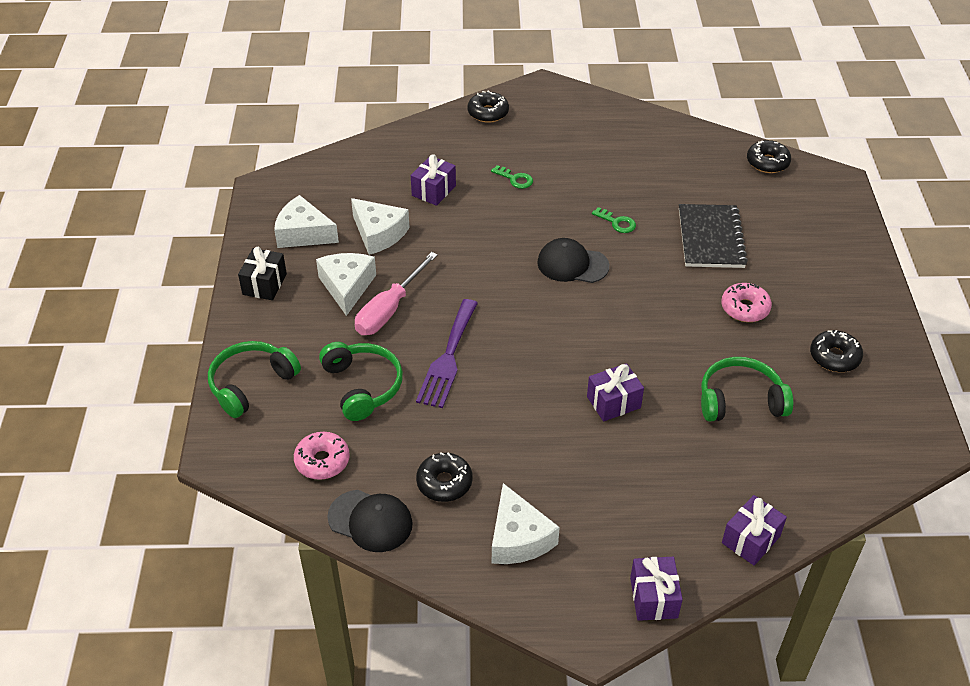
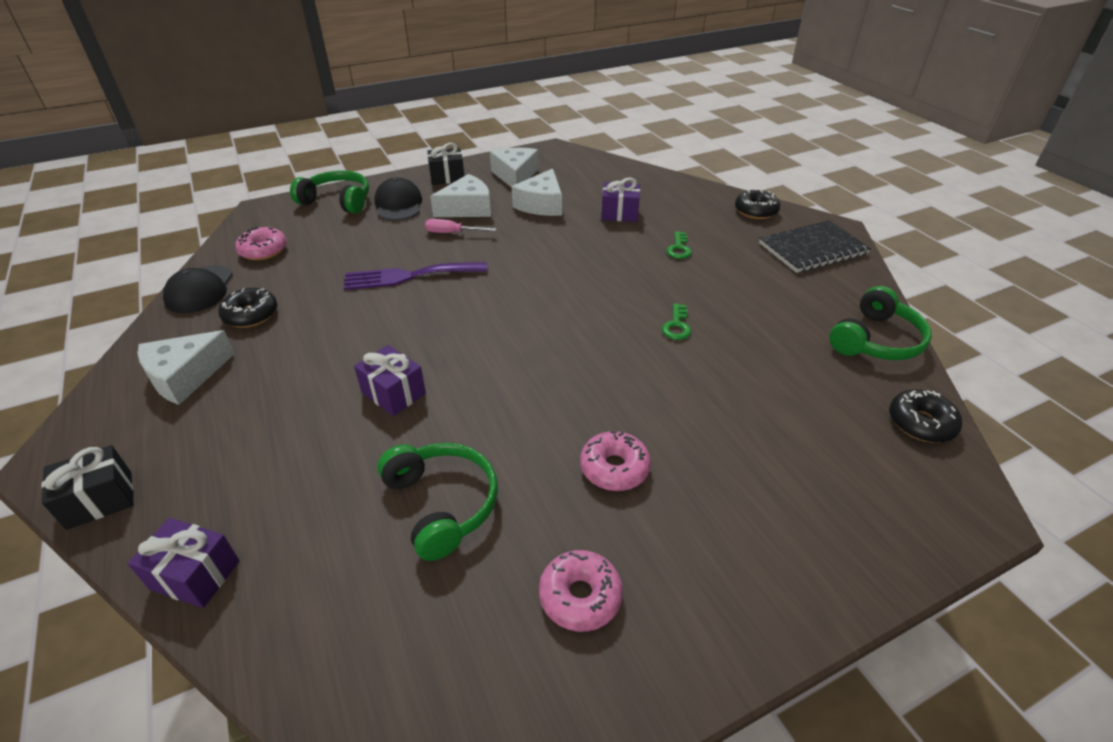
camera: 65 degrees right, 5 degrees down
(363, 386) = (355, 245): green headphones -> green headphones (876, 340)
(389, 310) = (452, 233): pink screwdriver -> pink screwdriver, size x0.59
(572, 264) = (585, 313): black cap -> black cap (398, 204)
(653, 597) = (100, 500): purple gift -> black gift
(711, 238) = (718, 405): black notebook -> black notebook (812, 249)
(834, 357) = (580, 596): black donut -> pink donut

